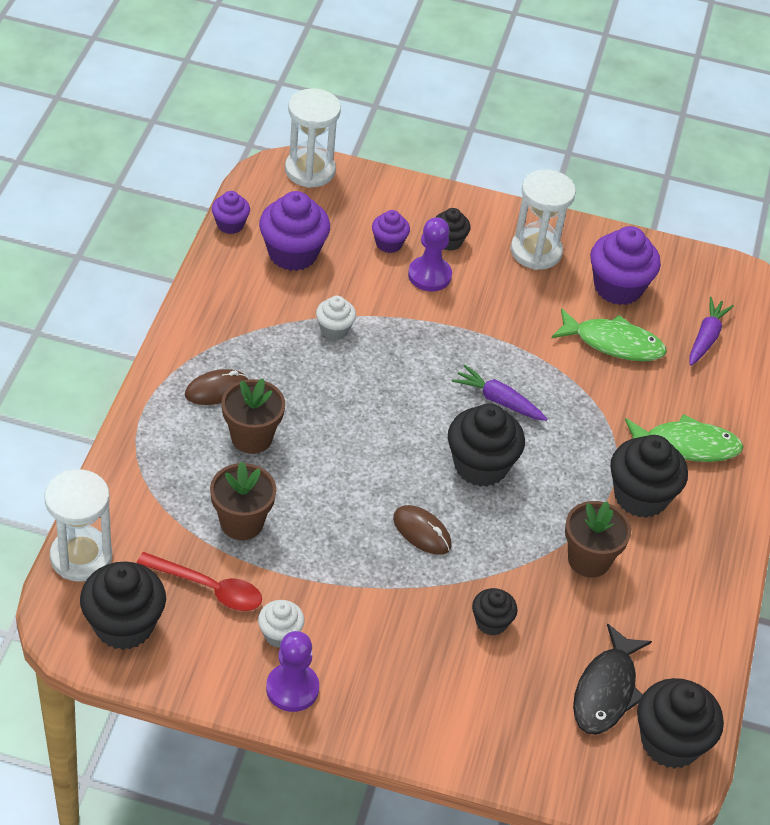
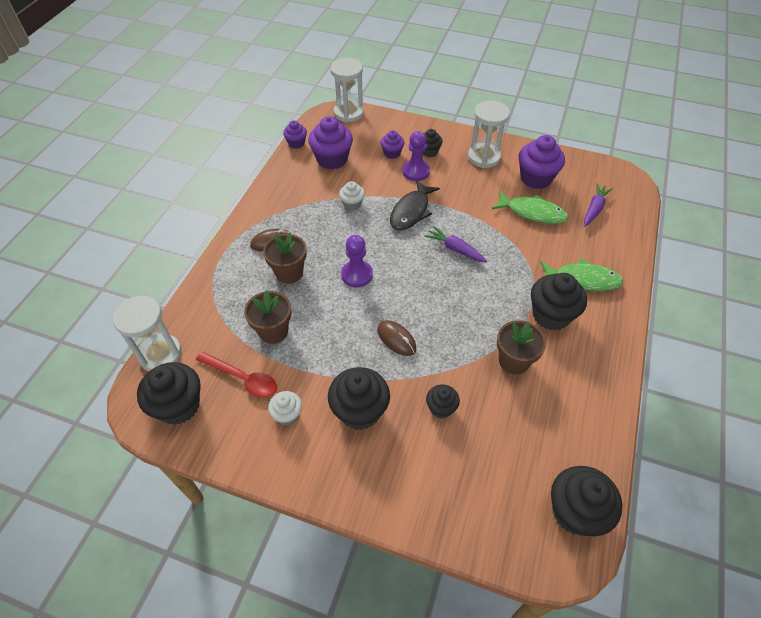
camera: 10 degrees right, 5 degrees up
(292, 688) = (290, 458): purple pawn -> purple pawn (357, 275)
(480, 466) = (440, 293): black cupcake -> black cupcake (359, 411)
(606, 690) = (525, 465): black fish -> black fish (411, 211)

